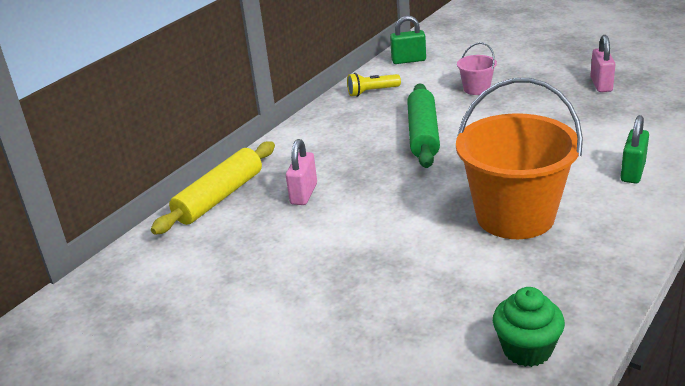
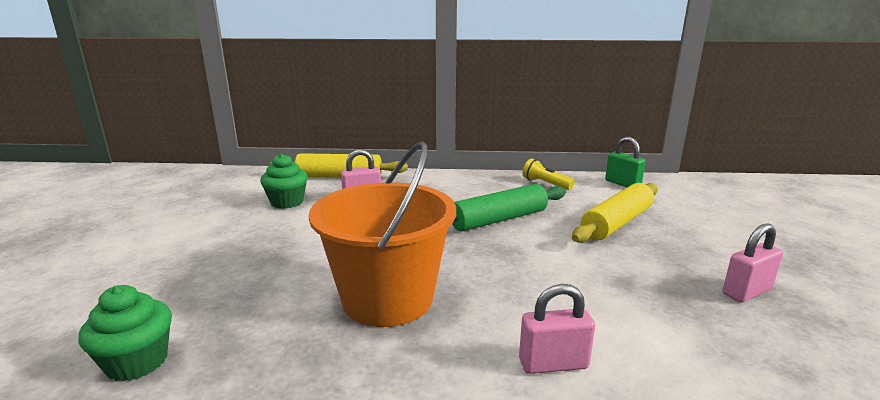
camera: 55 degrees right, 10 degrees down
(259, 242) = (287, 202): none -> green cupcake
(476, 89) = (617, 223): pink bucket -> yellow rolling pin
(632, 172) = (553, 364): green padlock -> pink padlock

